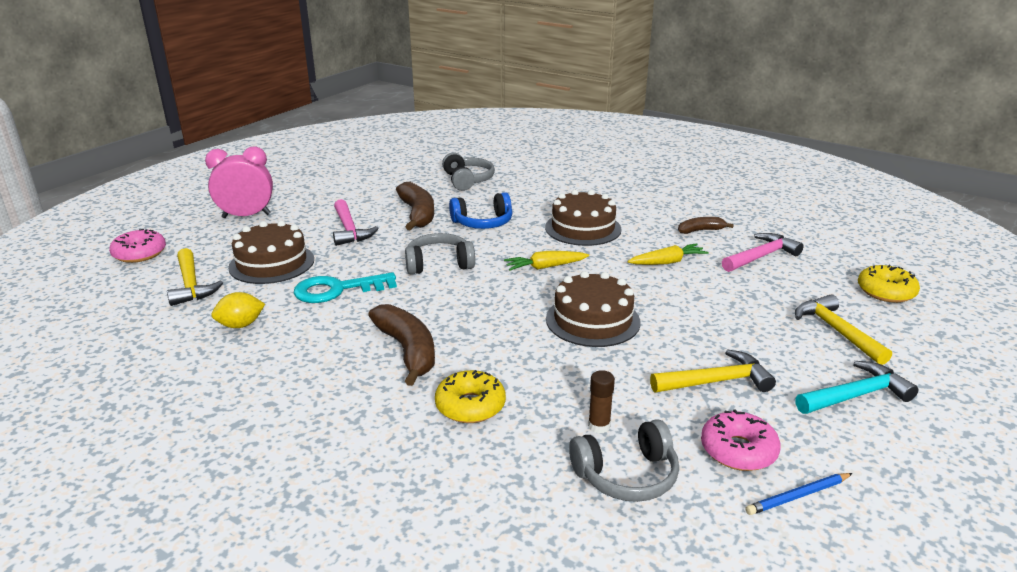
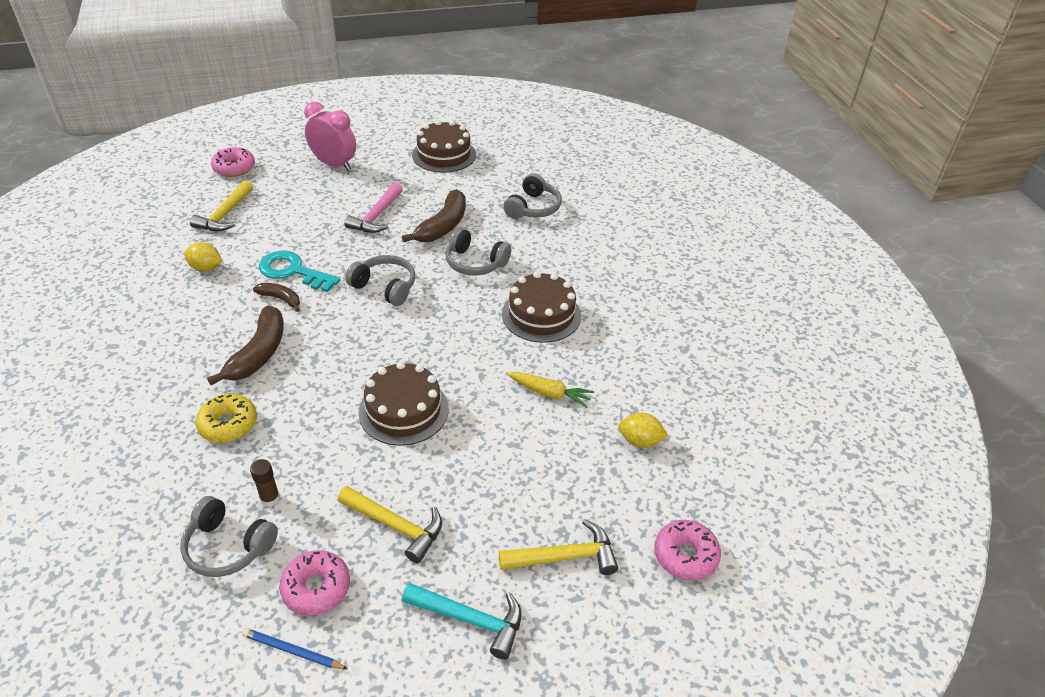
camera: 40 degrees right, 15 degrees up
(272, 263) = (290, 221): brown cake -> brown cake (444, 155)
(483, 223) = (475, 263): blue headphones -> grey headphones
(545, 267) = (450, 337): yellow carrot -> none
(700, 230) = (636, 378): brown banana -> brown banana (280, 299)
(761, 256) = (640, 441): pink hammer -> yellow lemon
(837, 331) = (565, 557): yellow hammer -> yellow hammer turned 60 degrees clockwise
(886, 292) = (685, 555): yellow donut -> pink donut

